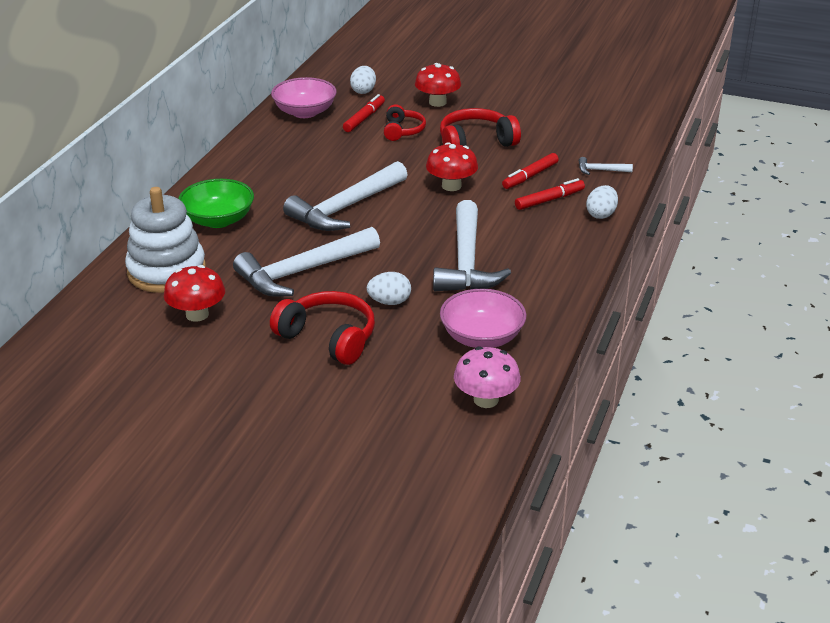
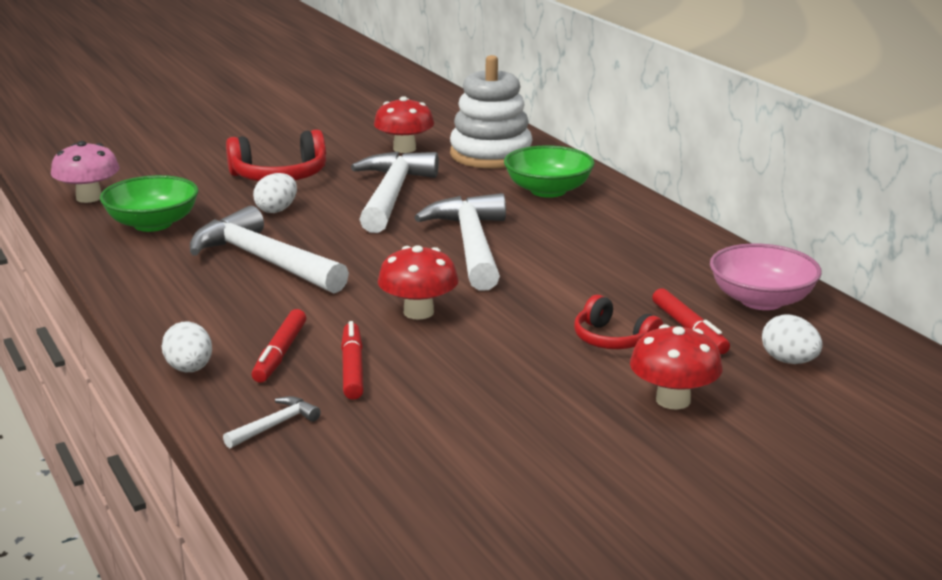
camera: 130 degrees right, 10 degrees down
(475, 143) = (500, 373): red headphones -> none
(482, 337) = (153, 224): pink bowl -> green bowl

